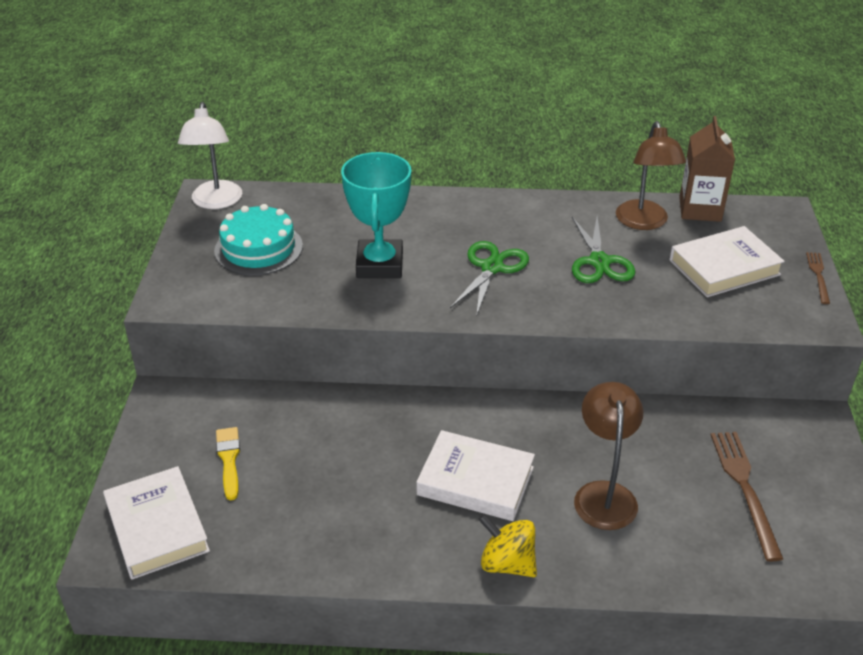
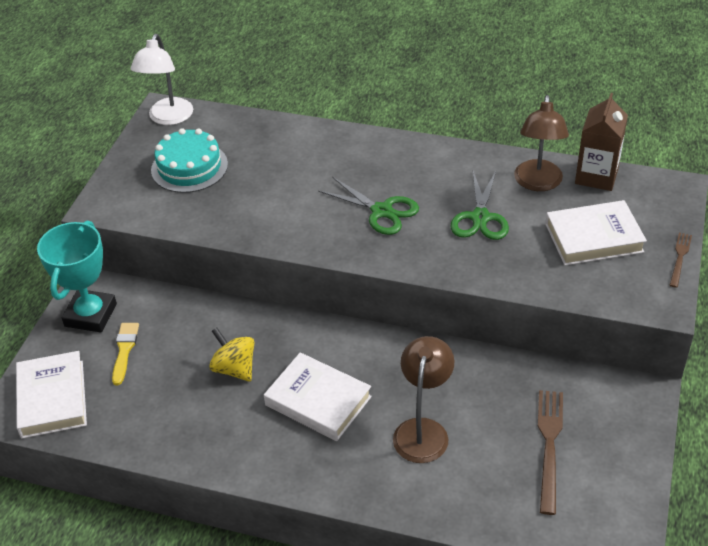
camera: 15 degrees right, 5 degrees up
(379, 265) = (286, 196): turquoise trophy -> turquoise trophy (90, 315)
(491, 268) = (381, 211): green scissors -> green scissors turned 90 degrees clockwise
(507, 563) = (318, 476): yellow spinning top -> yellow spinning top (234, 368)

